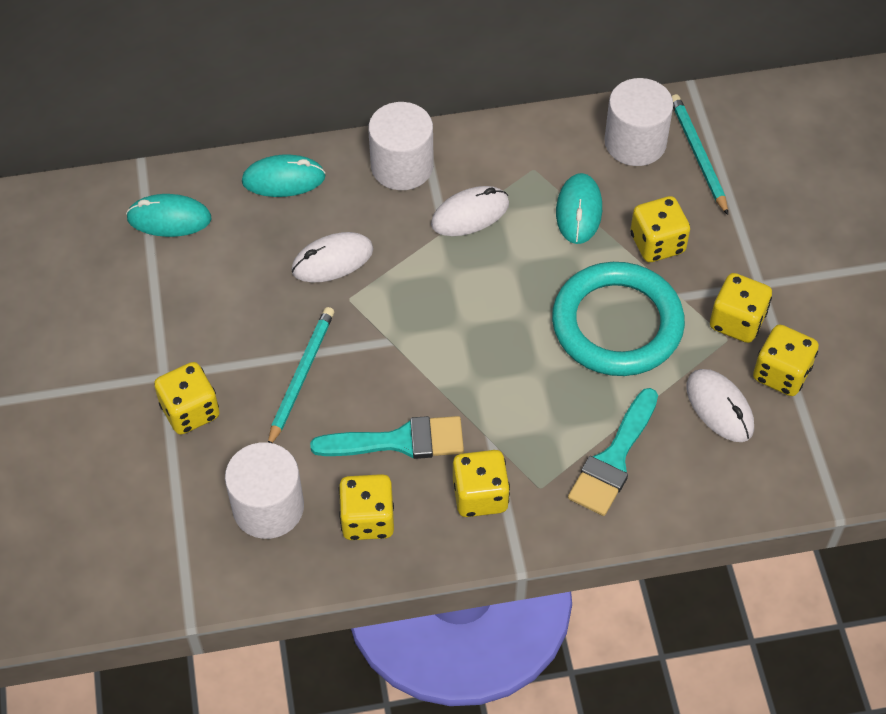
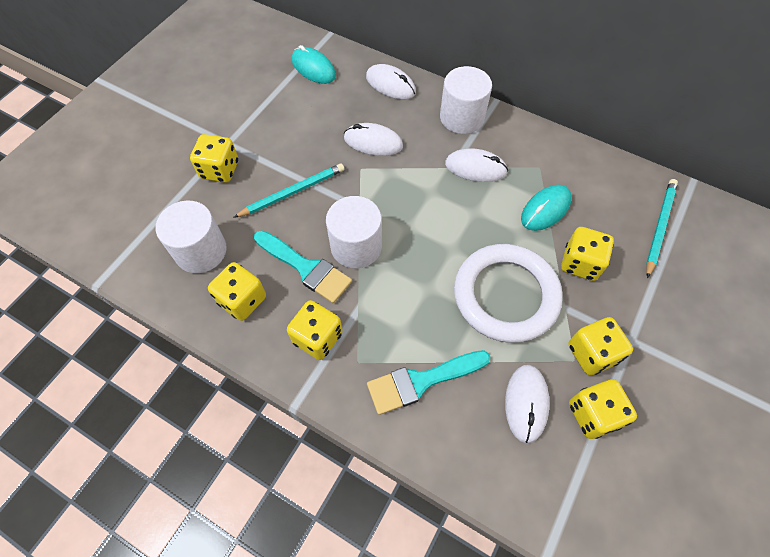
camera: 40 degrees right, 5 degrees up
(283, 179) = (390, 85): turquoise mouse -> white mouse
(617, 324) = (506, 295): turquoise ring -> white ring
(635, 142) = (621, 192): white cylinder -> white cylinder (356, 246)

